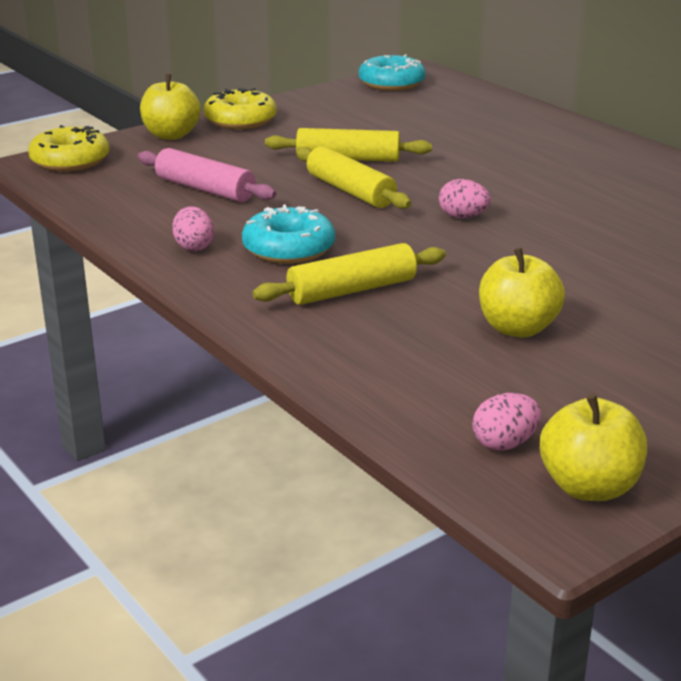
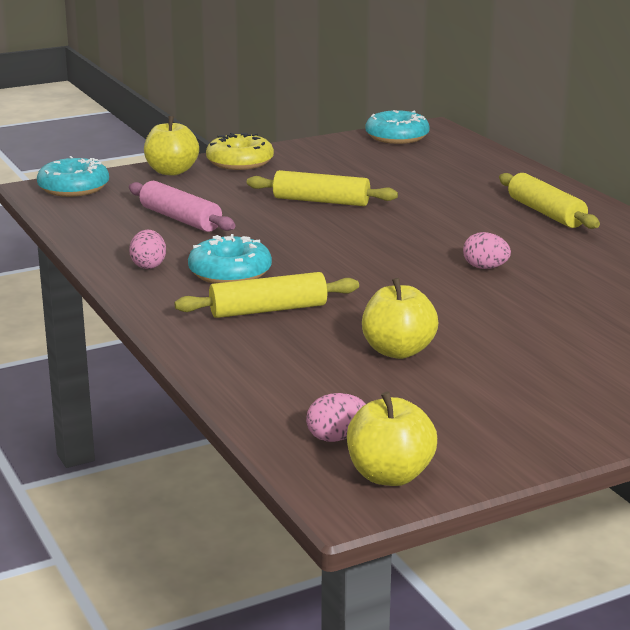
camera: 10 degrees right, 5 degrees down
(70, 161) = (73, 188): yellow donut -> turquoise donut
(350, 191) = (309, 229): yellow rolling pin -> yellow rolling pin (545, 213)
(462, 217) = (400, 257): pink egg -> pink egg (485, 268)

